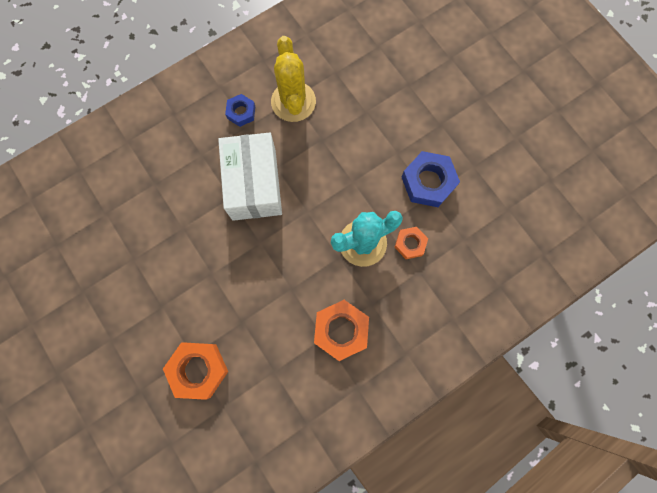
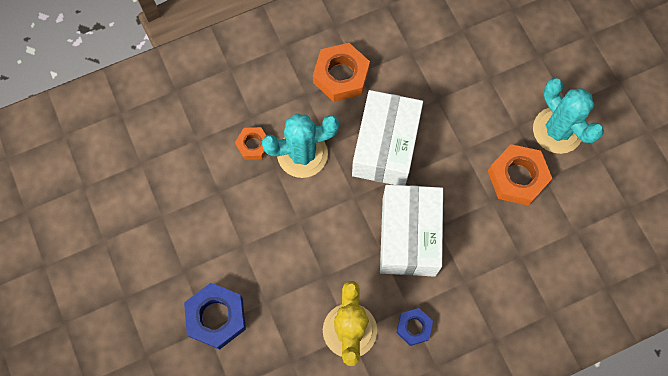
camera: 170 degrees left, 5 degrees down
(121, 309) = (557, 130): none -> turquoise cactus
(198, 370) = (483, 64): orange nut -> orange nut (517, 177)
(286, 264) = (385, 146): none -> white box
(428, 182) = (217, 206): blue nut -> blue nut (216, 317)

